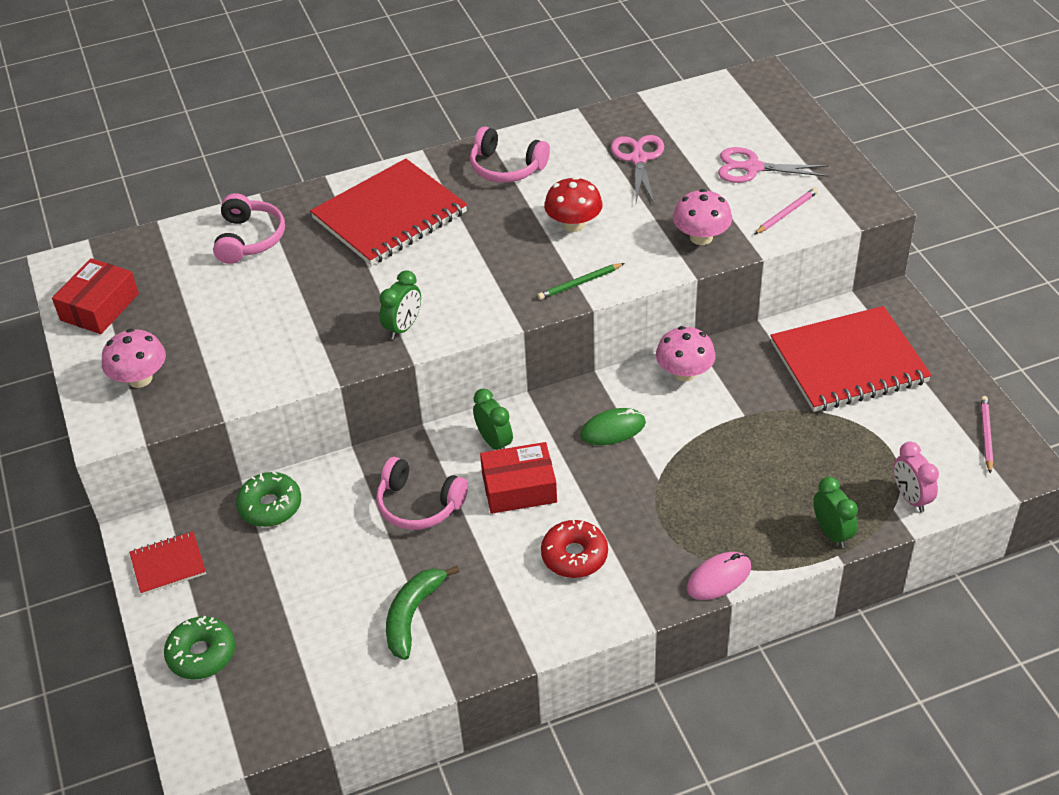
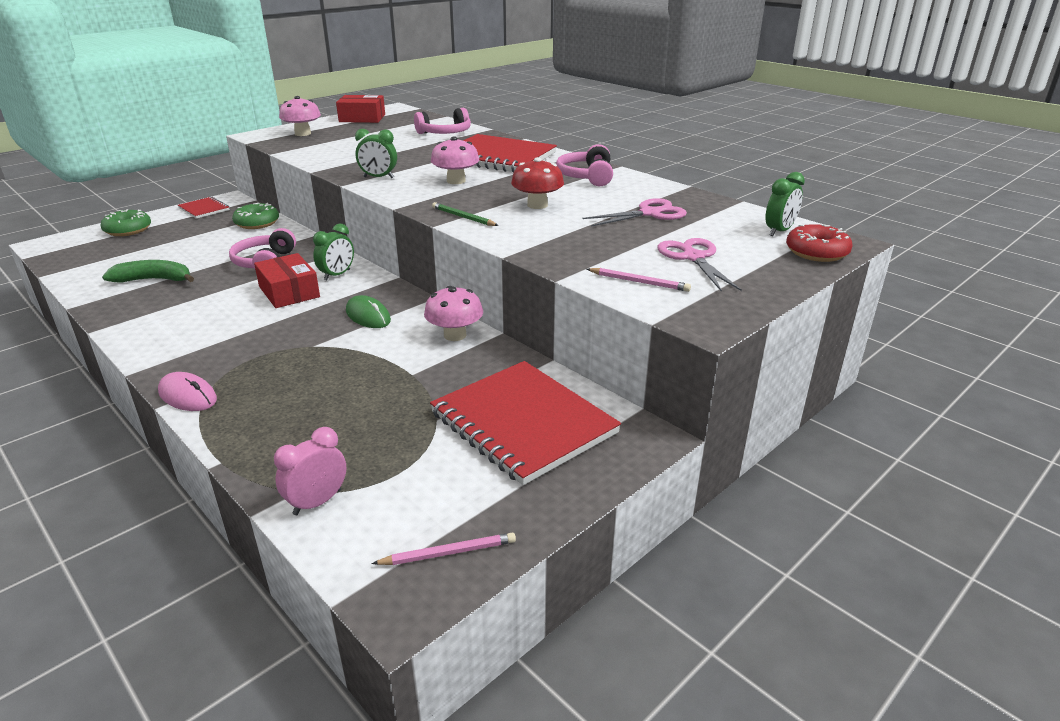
camera: 65 degrees right, 15 degrees down
(574, 555) = (215, 325): red donut -> red donut (816, 252)
(701, 237) = (563, 251): pink mushroom -> pink mushroom (456, 181)
(832, 533) = (253, 453): green clock -> green clock (779, 231)

